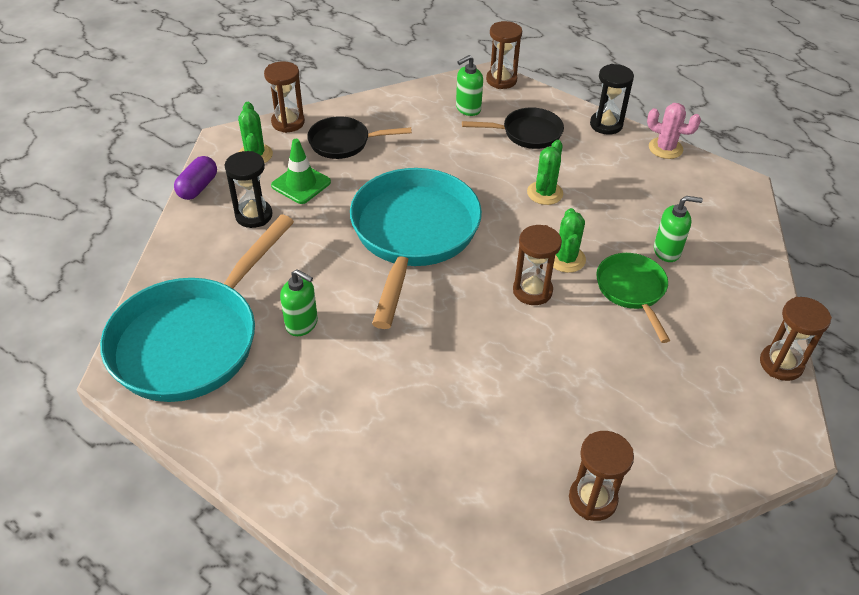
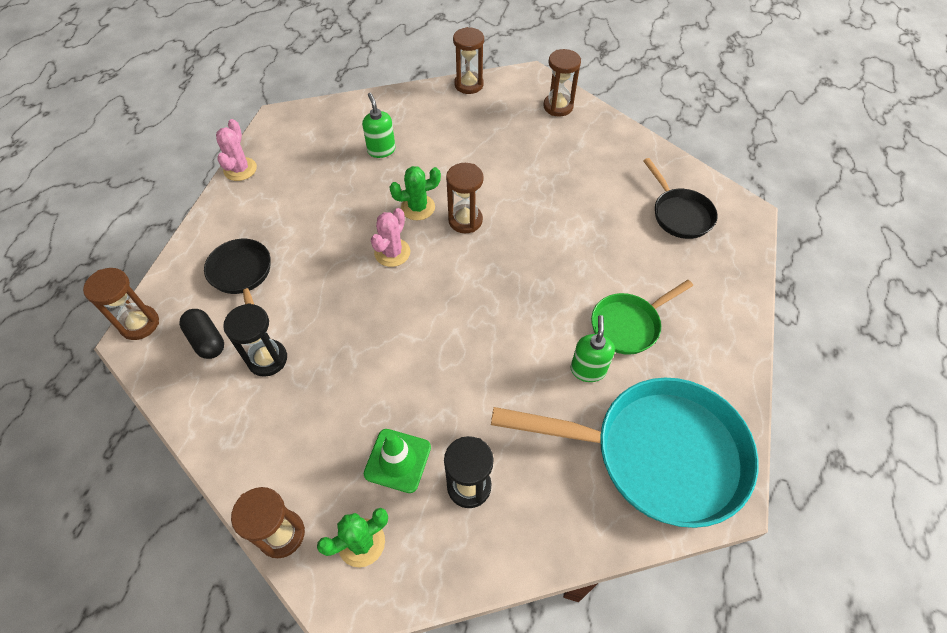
camera: 110 degrees left, 10 degrees up
(198, 187) = (447, 581): purple capsule -> none
(344, 143) = (306, 446): black pan -> black pan (679, 214)
(413, 234) = (434, 324): turquoise pan -> none
(468, 109) = (206, 340): green soap dispenser -> black capsule
(511, 226) = (392, 252): none -> pink cactus
(545, 193) = (335, 240): green cactus -> none
(592, 499) = (628, 152): brown hourglass -> brown hourglass (558, 106)
(606, 125) = (211, 216): black hourglass -> black hourglass (267, 359)
(632, 290) = (435, 163): green pan -> green pan (628, 325)

